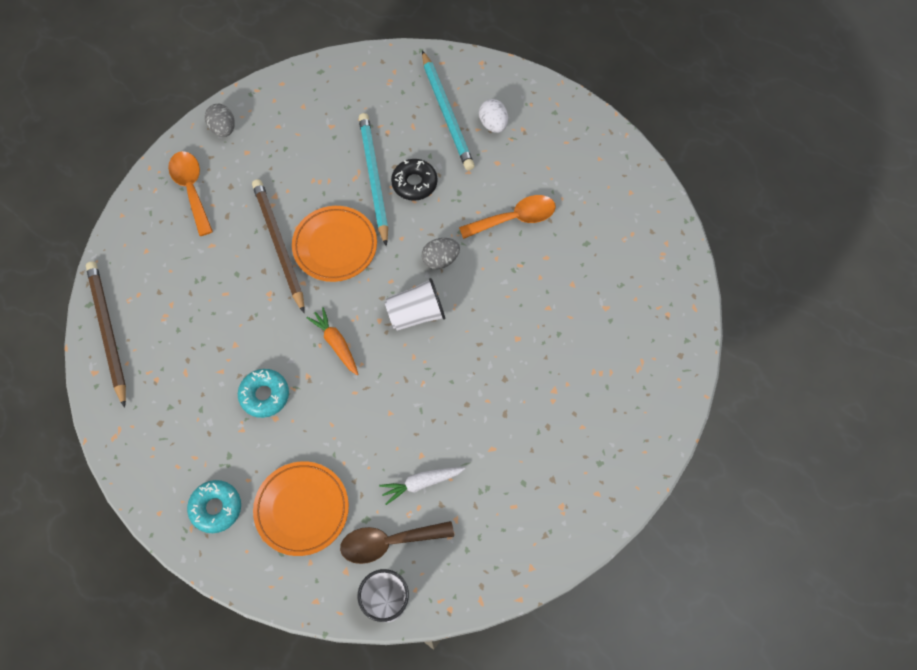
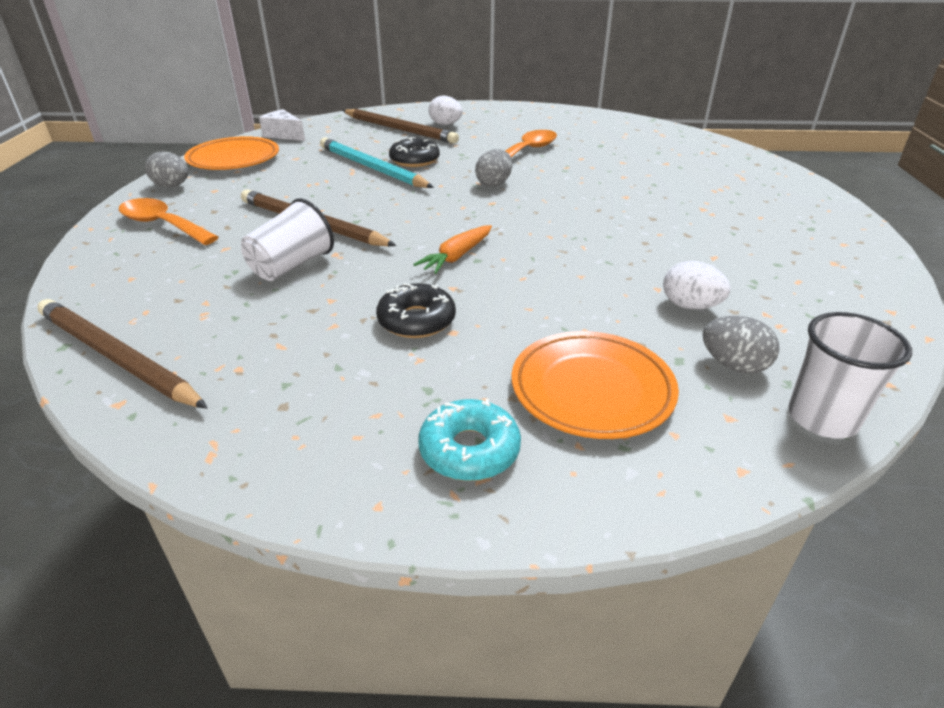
camera: 35 degrees left, 30 degrees down
(264, 395) = (416, 320): turquoise donut -> black donut
(335, 246) = (378, 207): orange plate -> orange plate (234, 159)
(336, 343) = (457, 256): orange carrot -> orange carrot turned 75 degrees counterclockwise
(349, 72) = (284, 135): none -> white cheese
(388, 542) = (733, 365): brown spoon -> grey egg
(416, 314) = (514, 214): white cup -> white cup (291, 266)
(421, 483) = (690, 306): white carrot -> white egg
(447, 113) = (399, 129): turquoise pencil -> brown pencil

